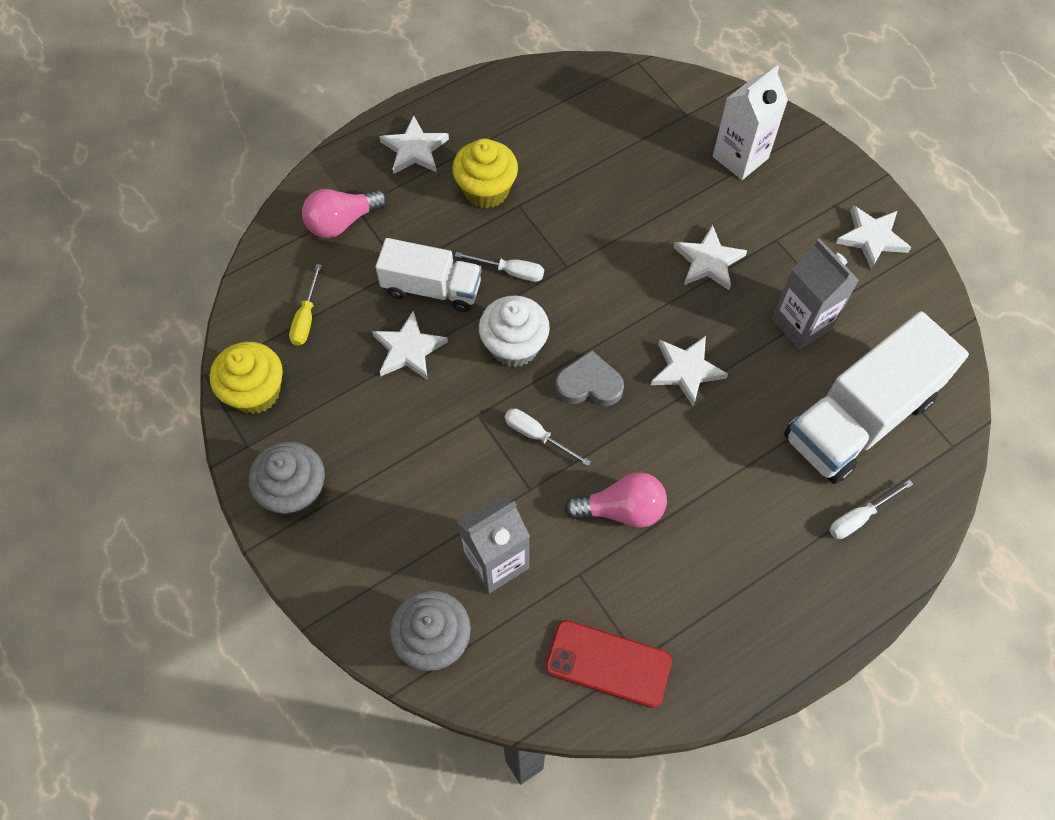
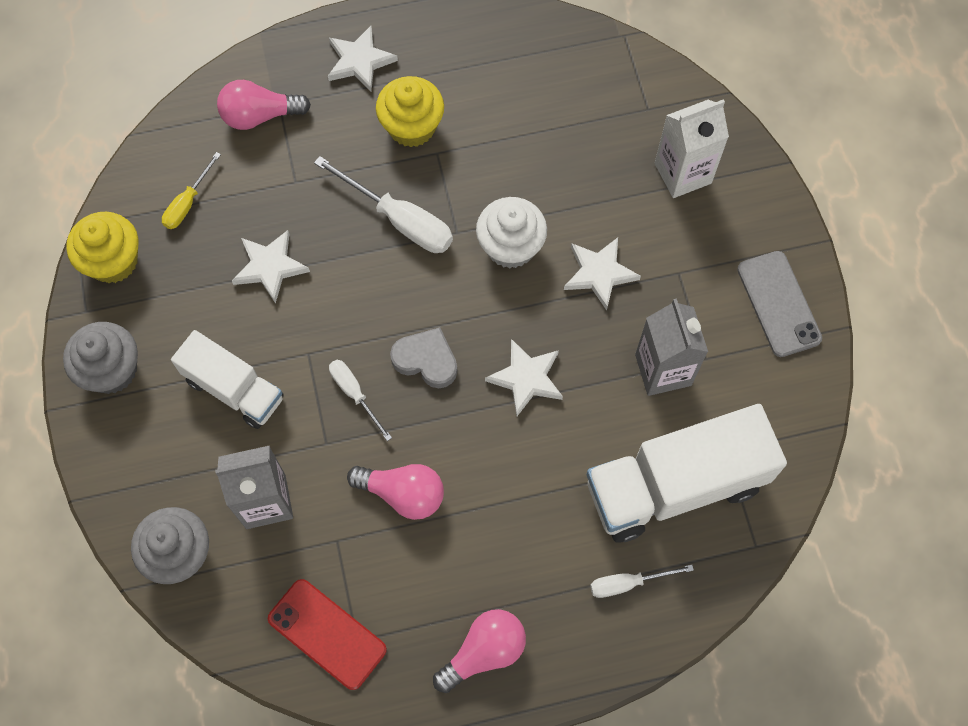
camera: 20 degrees right, 5 degrees up
(432, 288) = (317, 212): white truck -> white truck (234, 389)
(510, 271) = (399, 220): white screwdriver -> white screwdriver, size x1.73
(514, 346) = (371, 297): white cupcake -> white cupcake (510, 246)
(761, 626) = (484, 652): none -> pink light bulb
(872, 238) = (778, 304): white star -> grey phone

